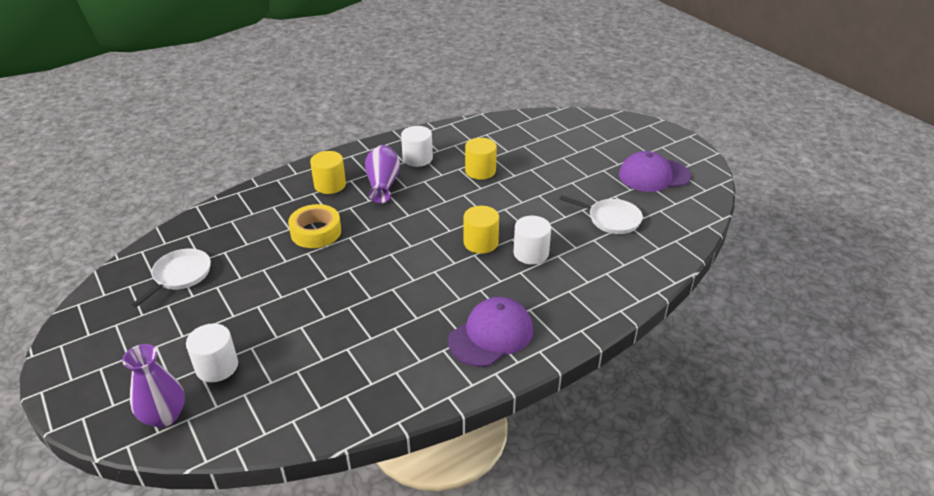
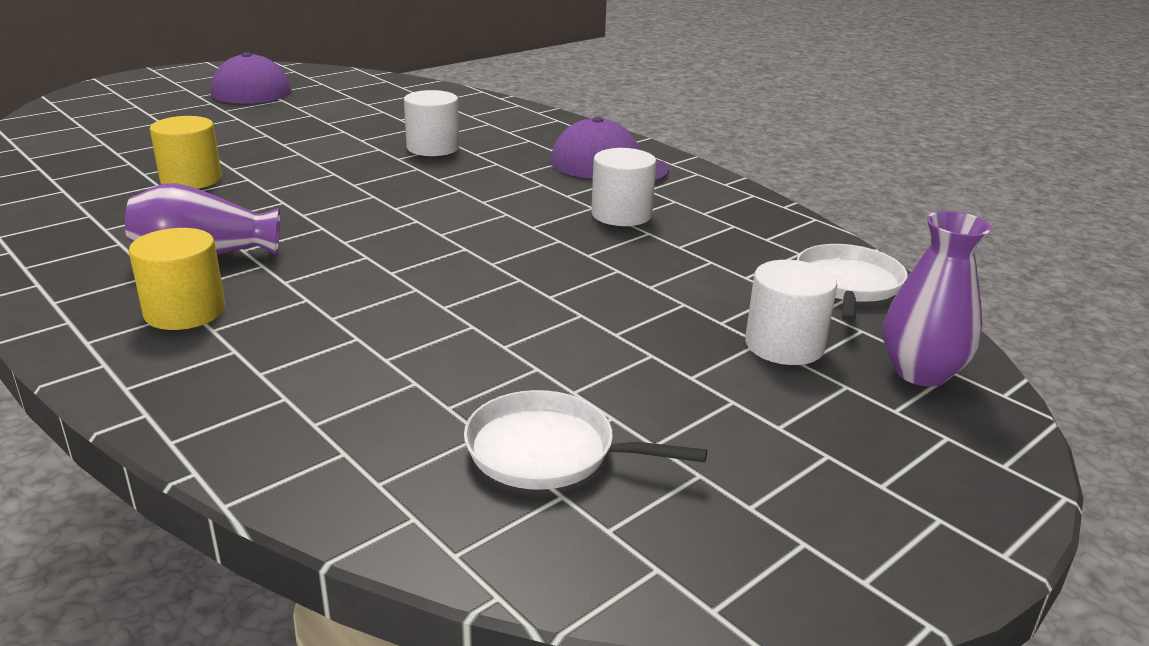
camera: 100 degrees left, 10 degrees down
(316, 232) = (372, 305): yellow tape -> none
(417, 158) = (113, 231): white cylinder -> white cylinder (621, 214)
(481, 243) = (408, 175): yellow cylinder -> none
(611, 219) = (354, 110): white pan -> white pan (848, 284)

